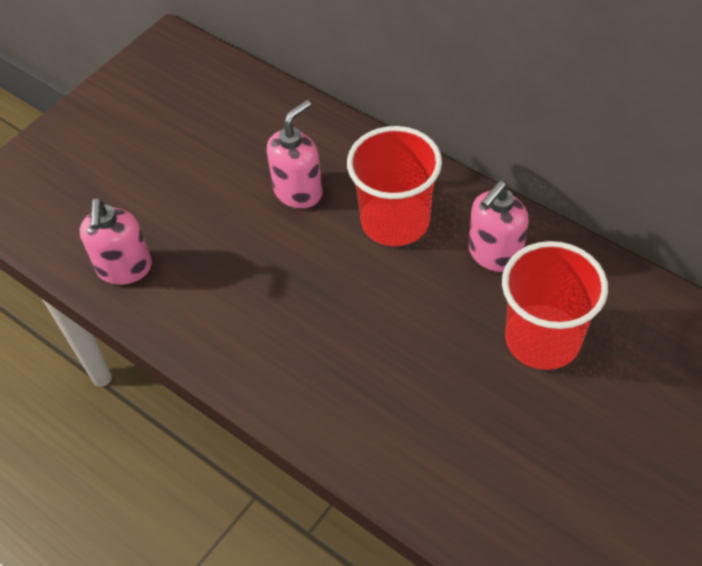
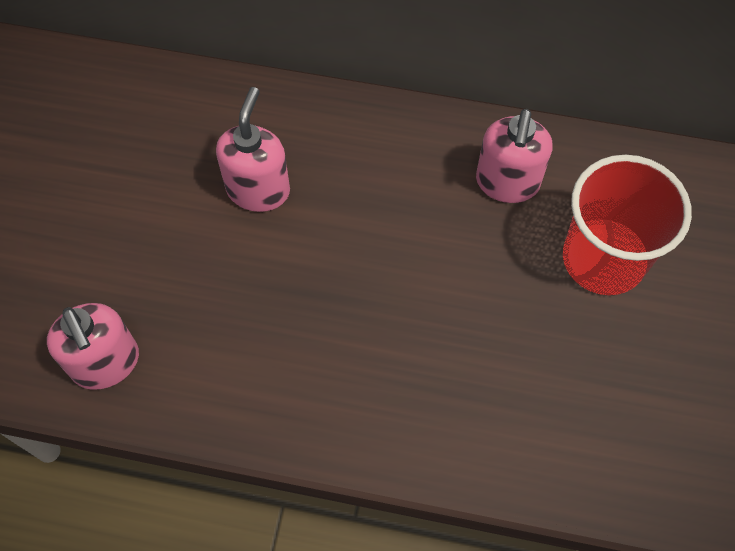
camera: 30 degrees left, 10 degrees up
(395, 221) = (384, 185): red cup -> none

